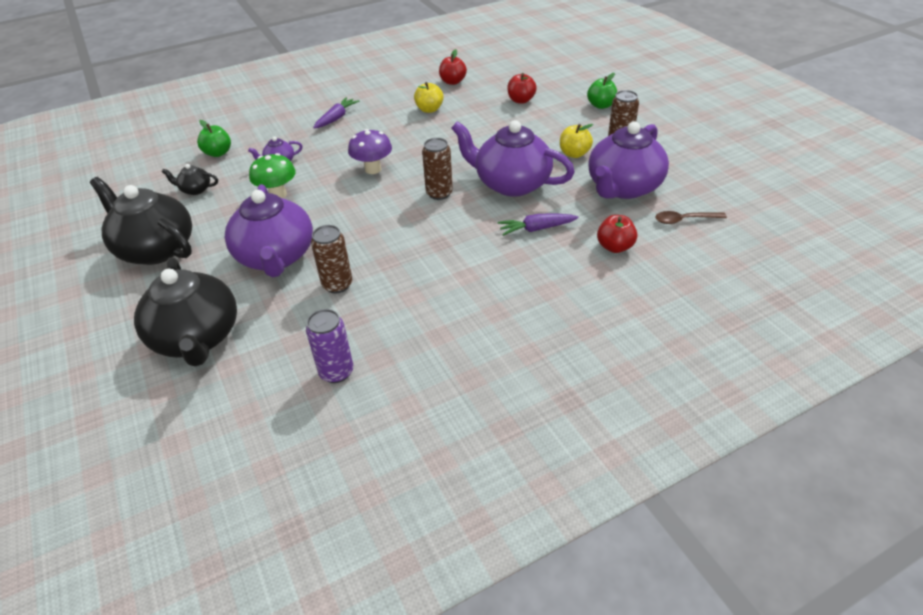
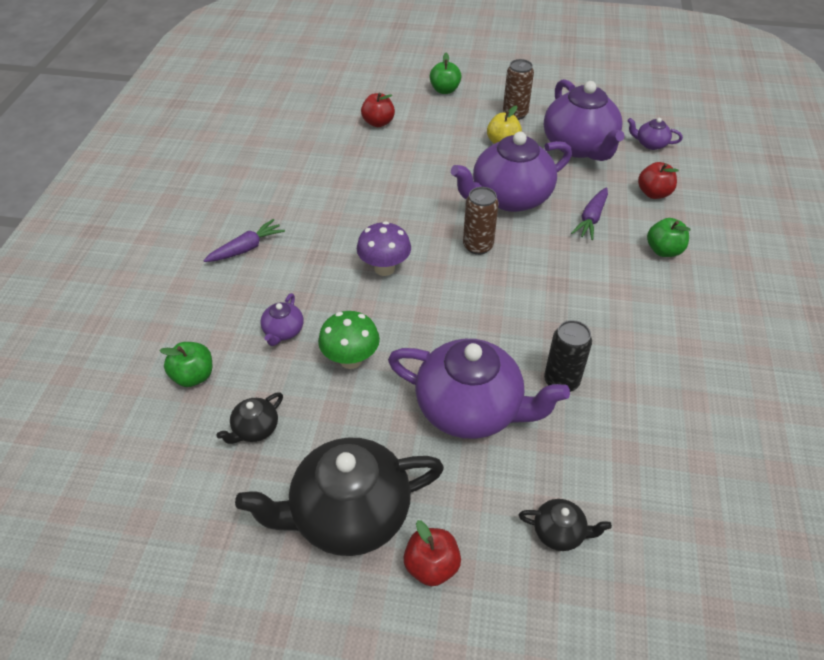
camera: 55 degrees left, 5 degrees up
(197, 338) = (559, 532): black teapot -> black teapot, size x0.44
(336, 118) = (246, 248): purple carrot -> purple carrot turned 75 degrees clockwise
(336, 372) = (693, 438): purple can -> none
(337, 285) = (561, 381): brown can -> black can
(429, 109) = (318, 180): yellow apple -> none
(453, 82) = (285, 141): red apple -> red apple (431, 566)
(544, 279) = (663, 250): none -> green apple
(684, 220) = (650, 144): brown spoon -> purple teapot

